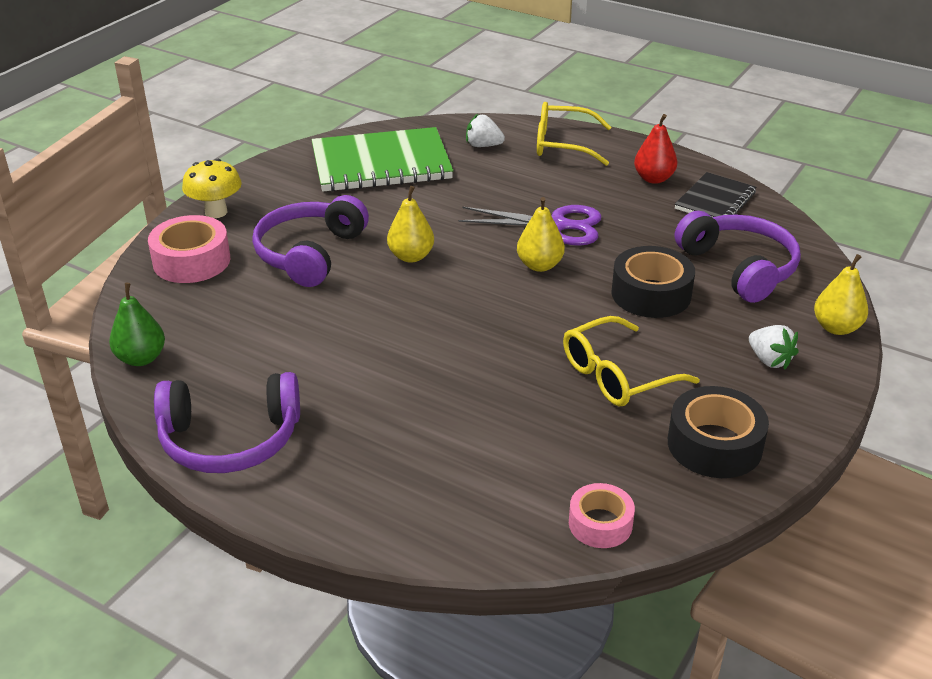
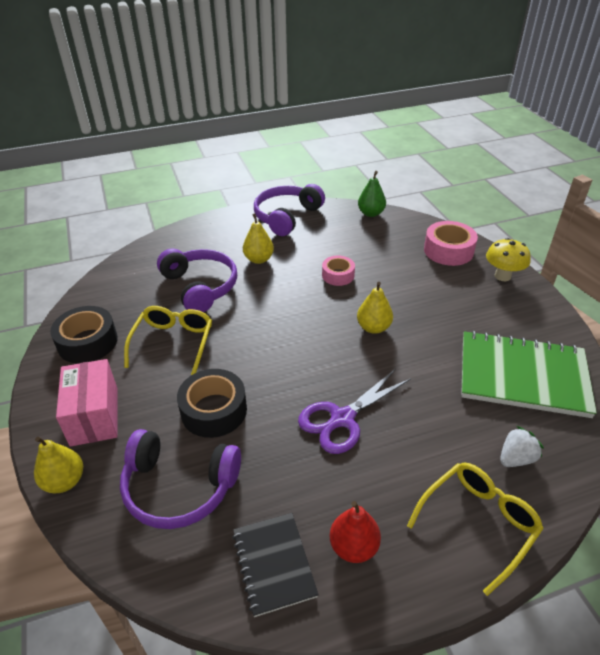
camera: 130 degrees right, 5 degrees up
(310, 253) = (417, 291): purple headphones -> purple headphones (200, 287)
(381, 164) = (522, 376): green notebook -> green notebook turned 75 degrees clockwise
(539, 265) = (303, 378): yellow pear -> yellow pear (259, 259)
(600, 524) = (110, 279): pink tape -> pink tape (338, 275)
(769, 360) = (94, 416): white strawberry -> pink box

